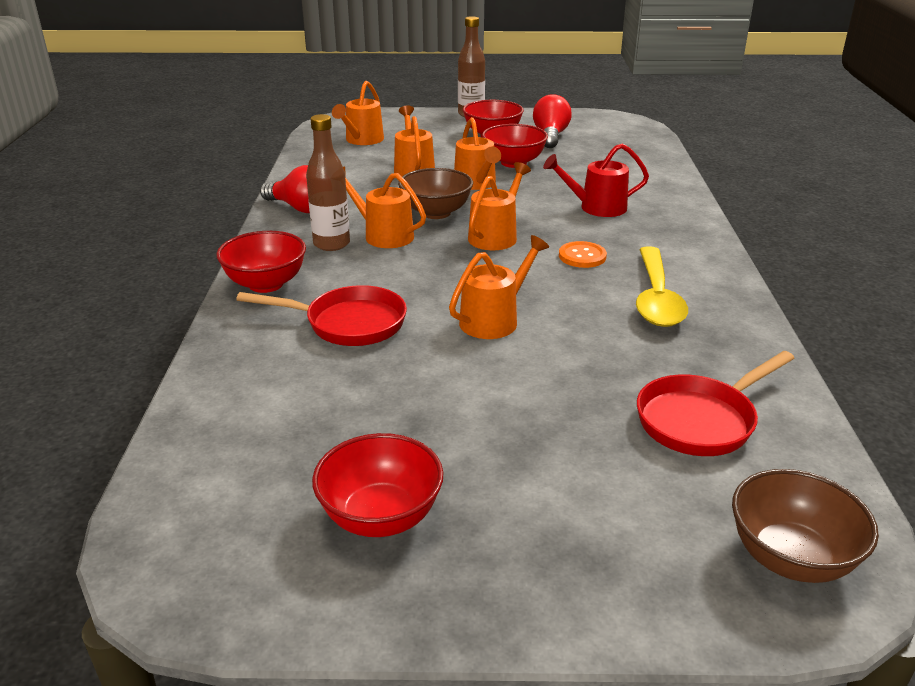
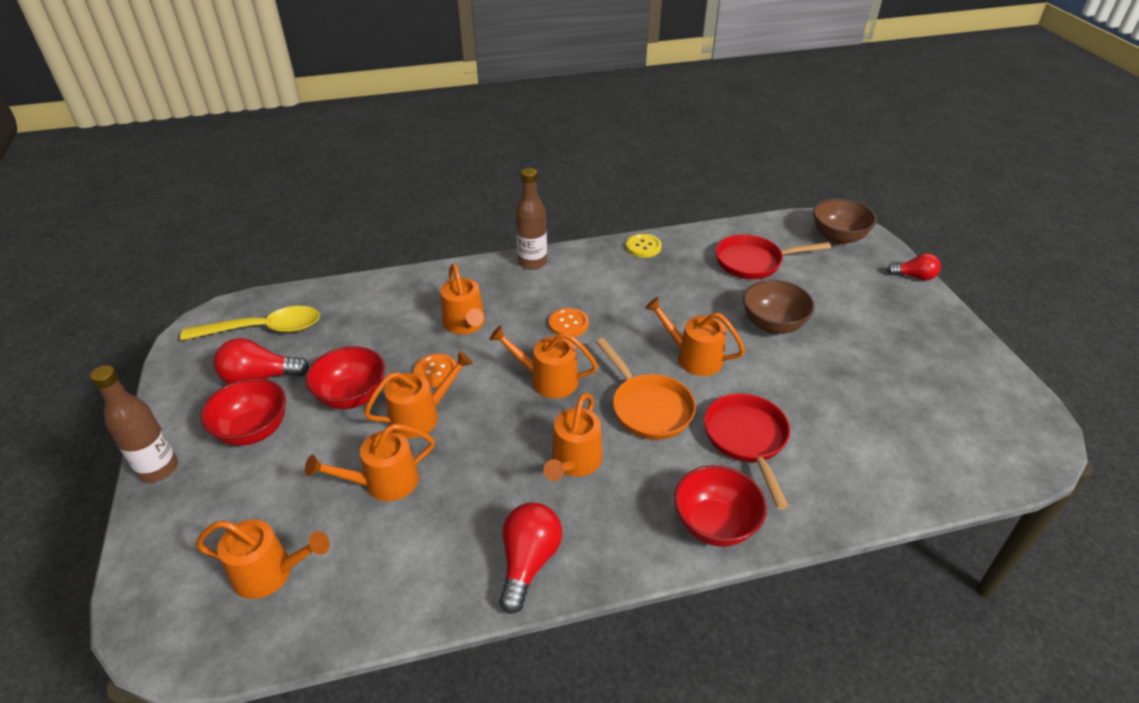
camera: 105 degrees left, 10 degrees up
(331, 244) = (610, 499): brown bottle -> brown bottle (532, 262)
(381, 517) = (924, 367): red bowl -> none
(429, 279) = (648, 407): none -> orange pan
(436, 213) = (507, 433): brown bowl -> brown bowl (772, 324)
(530, 192) = (436, 371): none -> orange button
(596, 207) = (465, 324): red watering can -> orange watering can
(635, 625) = (914, 276): none -> red light bulb
(656, 298) = (620, 283): yellow spoon -> yellow spoon (264, 329)
(701, 420) = (753, 262): red pan -> red pan turned 135 degrees clockwise
(746, 329) = (643, 247): none -> yellow button

